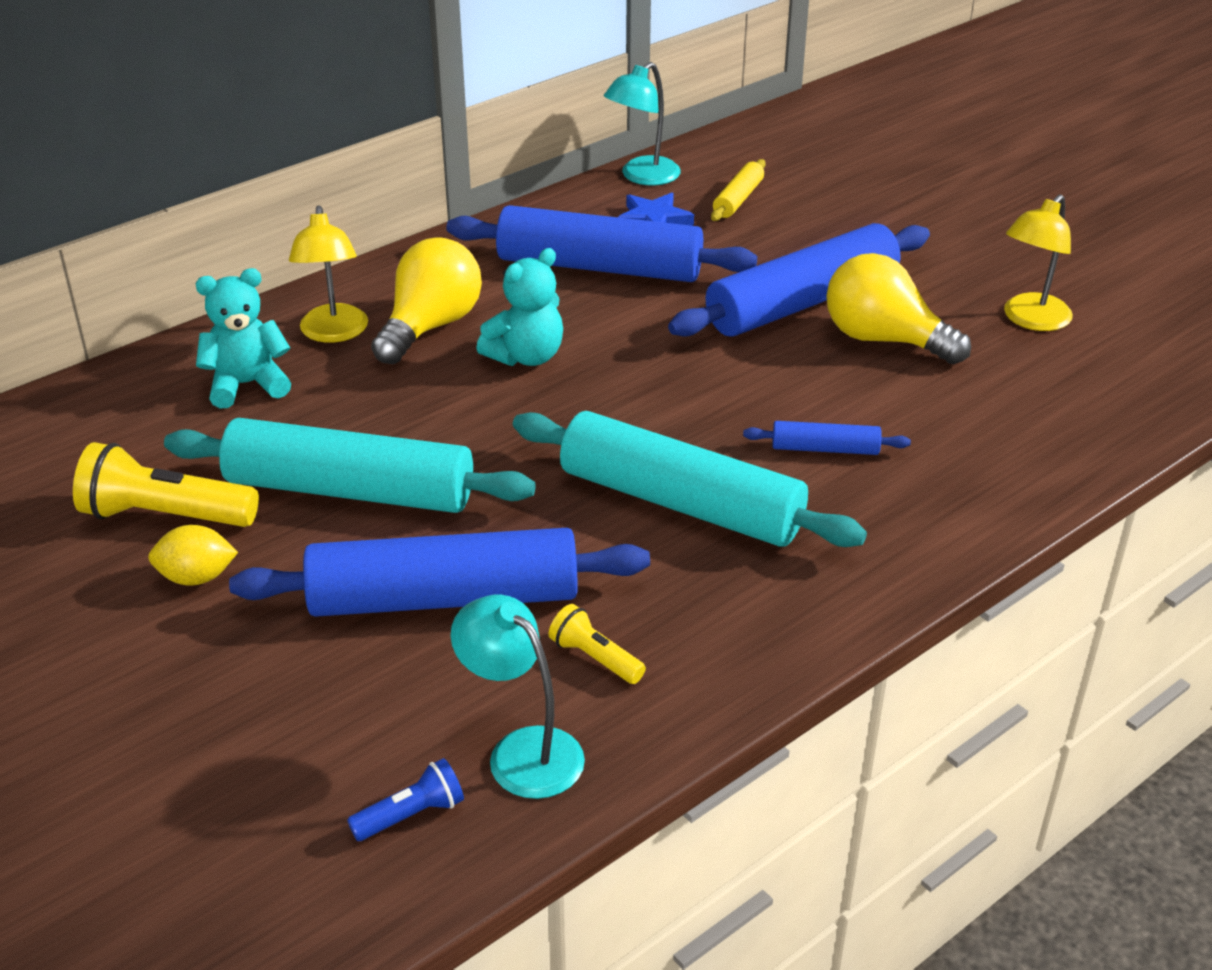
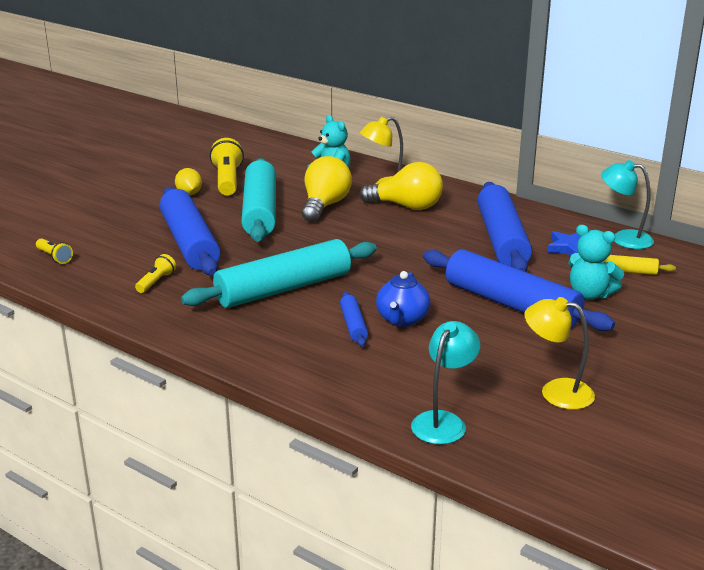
camera: 75 degrees right, 10 degrees down
(411, 815) = (54, 257): blue flashlight -> yellow flashlight
(522, 751) = (93, 274): turquoise lamp -> turquoise lamp (443, 421)
(526, 356) = (395, 233): turquoise teddy bear -> turquoise teddy bear (590, 294)
(681, 502) = (284, 289): turquoise rolling pin -> turquoise rolling pin turned 45 degrees clockwise
(820, 401) = (402, 320): none -> blue teapot
(884, 339) = (487, 336): yellow light bulb -> yellow light bulb (325, 205)

